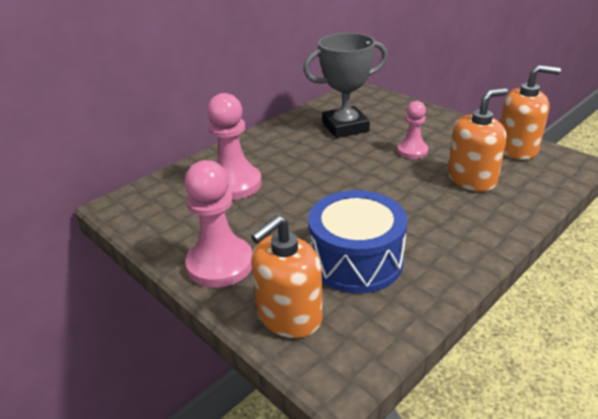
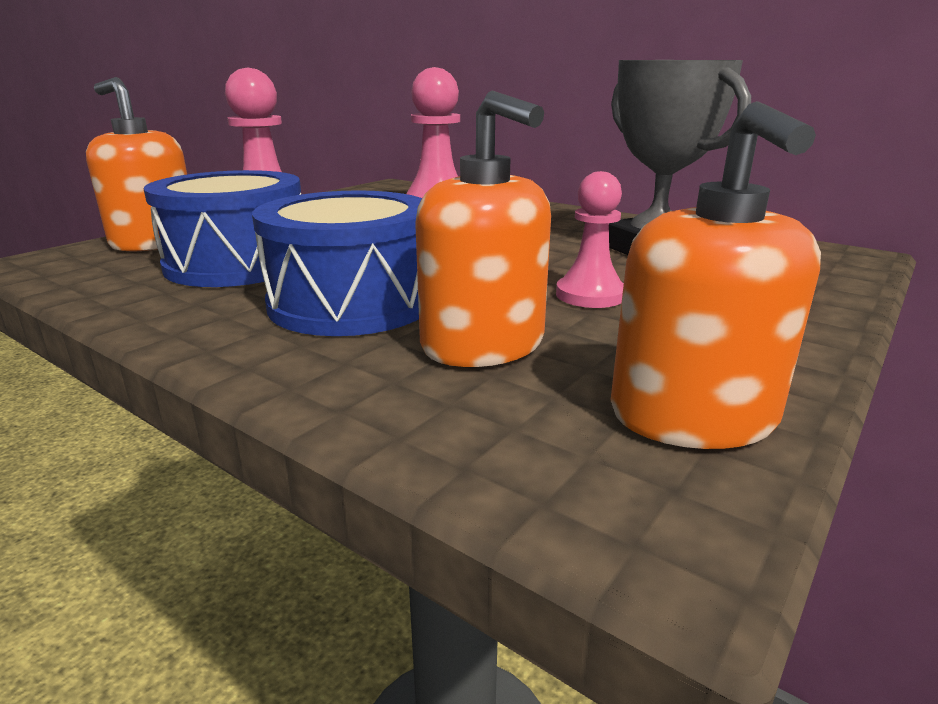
camera: 80 degrees right, 10 degrees down
(426, 212) = (352, 302): none -> blue drum

